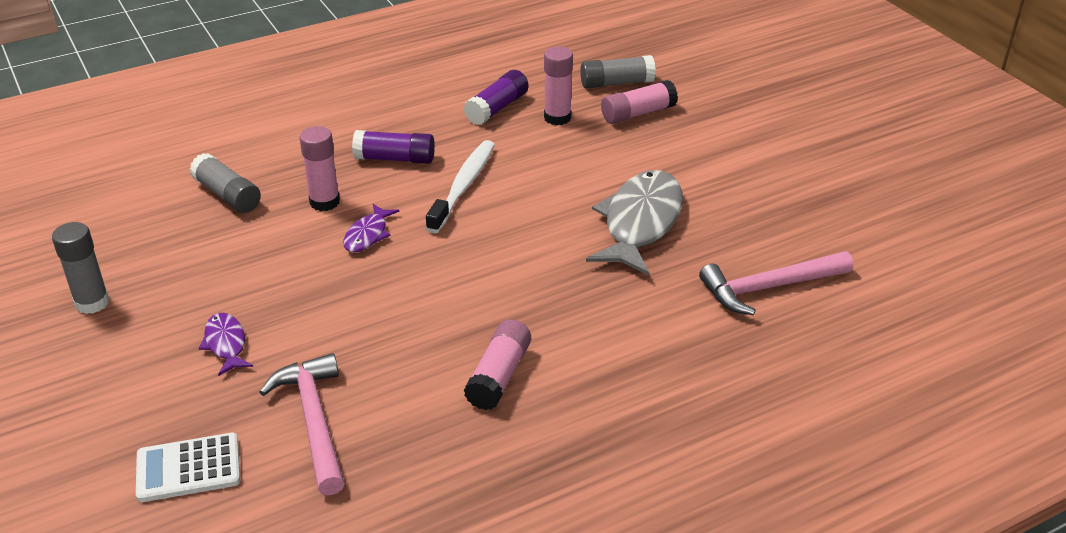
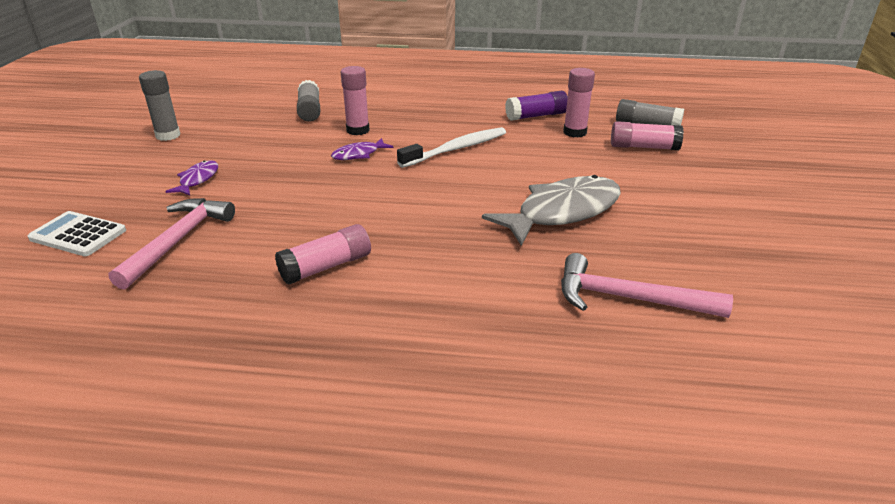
camera: 35 degrees right, 5 degrees down
(395, 159) = (431, 122): purple glue stick -> none

